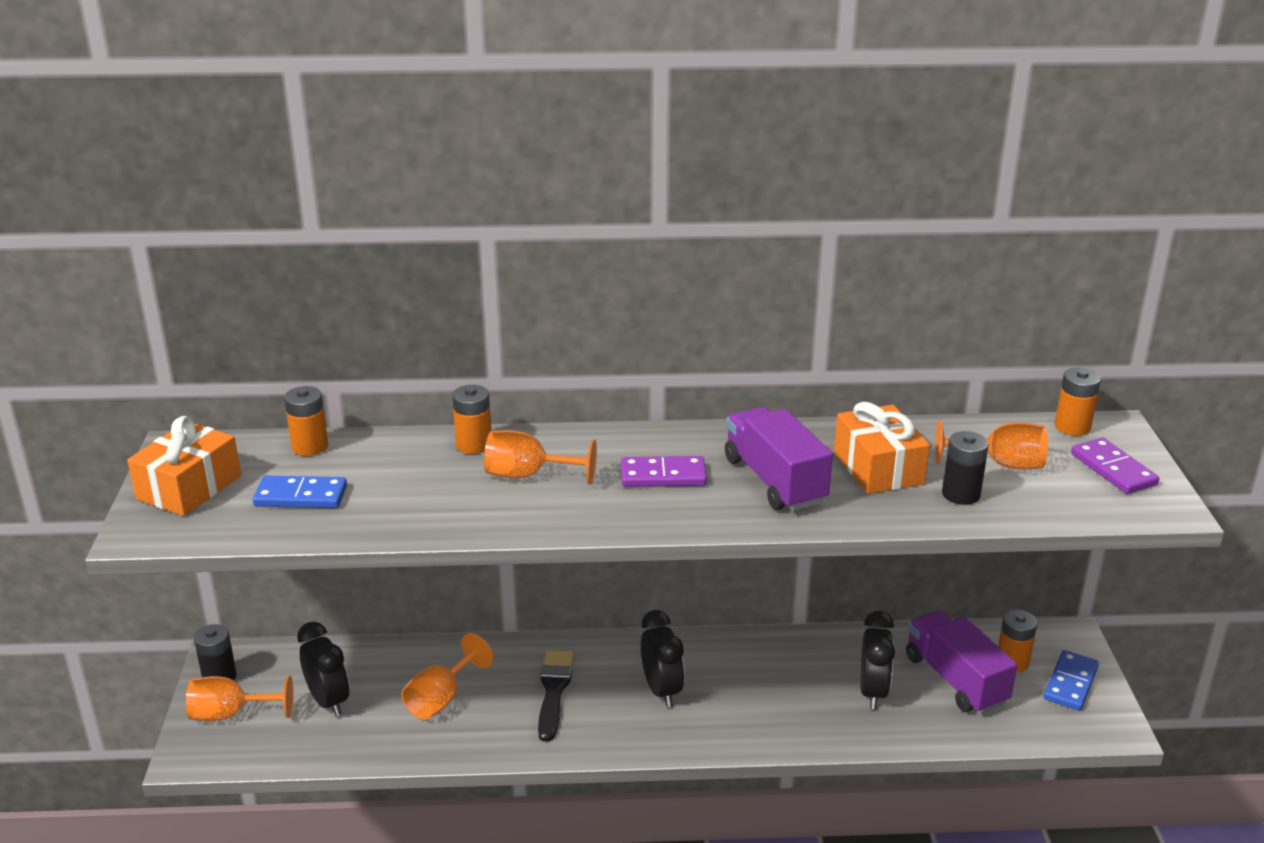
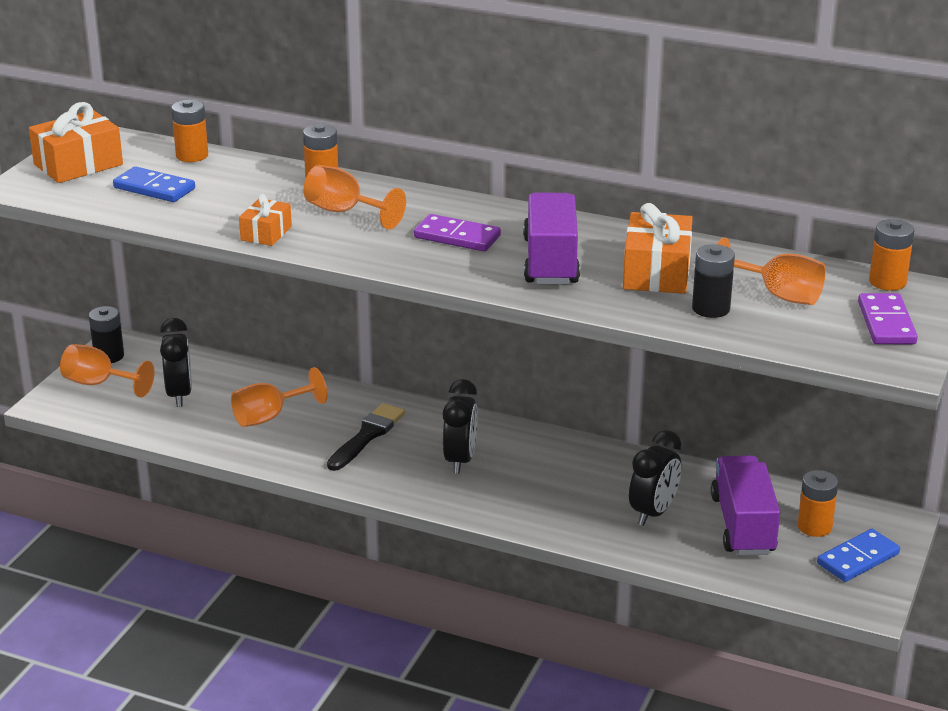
camera: 25 degrees right, 0 degrees up
(469, 521) = (266, 233): none -> orange gift

